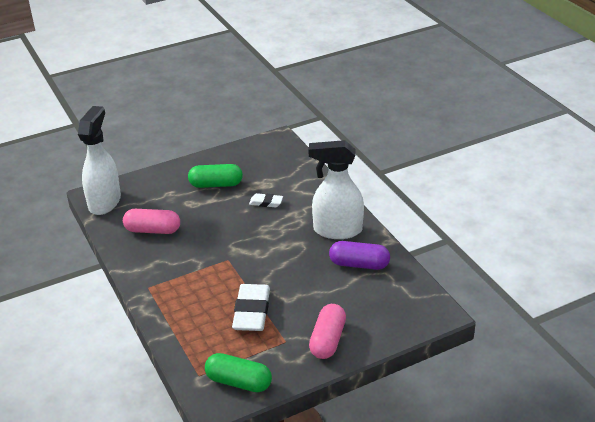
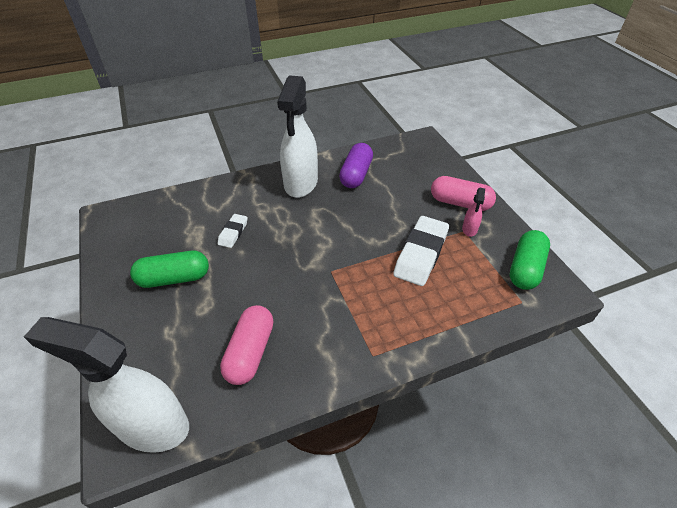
camera: 85 degrees left, 10 degrees up
(216, 184) = (174, 278): green capsule -> green capsule turned 75 degrees clockwise
(251, 311) = (421, 254): white eraser -> white eraser turned 75 degrees counterclockwise
(288, 345) = (469, 229): none -> pink spray bottle

